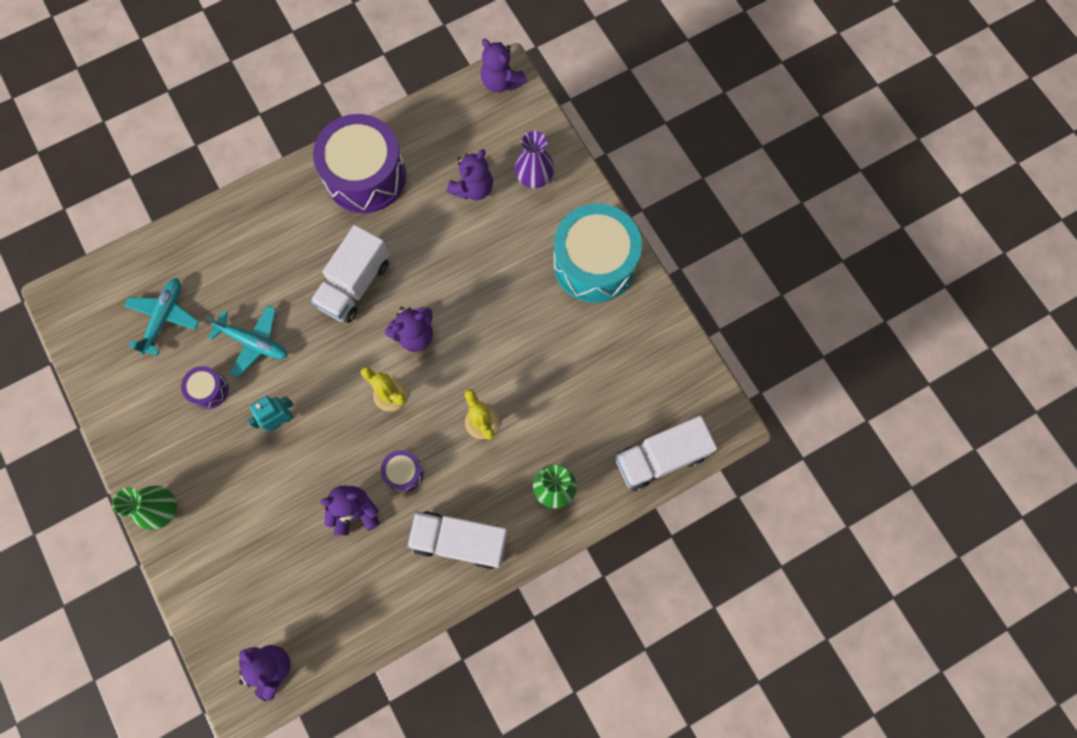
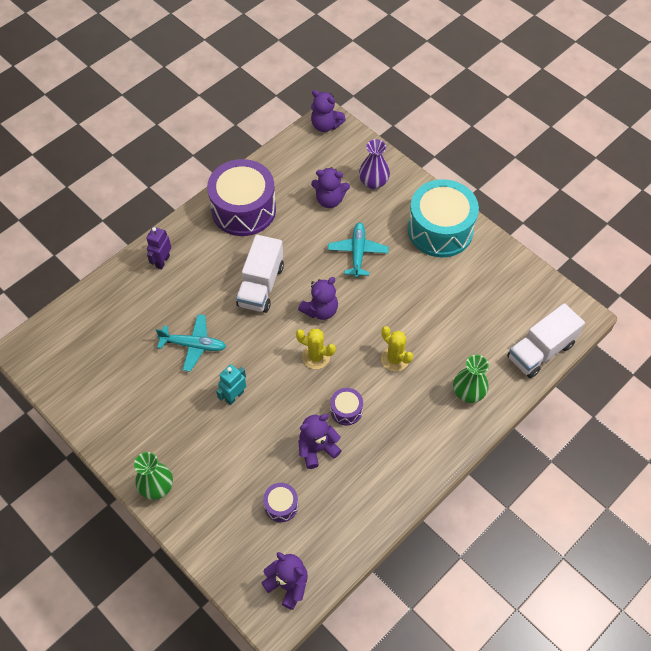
camera: 15 degrees left, 15 degrees down
(164, 317) = (114, 344): turquoise plane -> turquoise plane (358, 252)
(209, 390) = (168, 388): purple drum -> purple drum (281, 505)
(250, 222) = (162, 261): none -> purple robot
(460, 540) = (408, 448): white truck -> none
(473, 188) = (329, 200): purple teddy bear -> purple teddy bear turned 75 degrees clockwise

